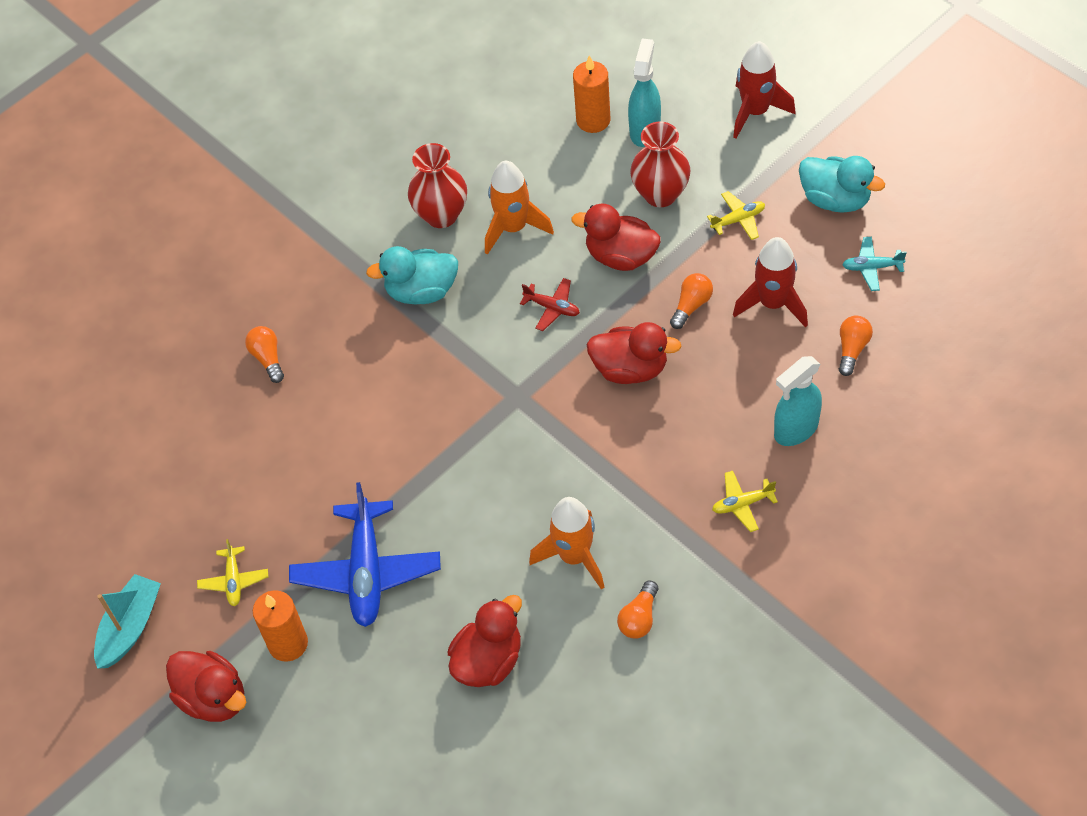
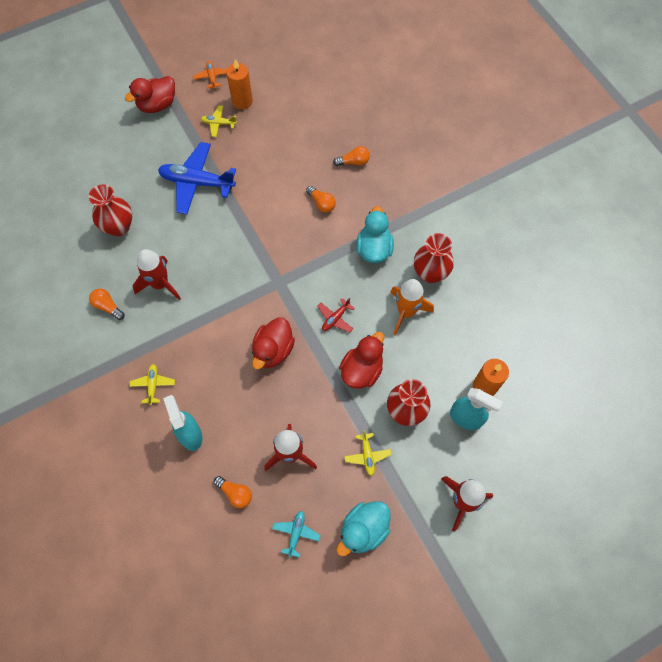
camera: 100 degrees right, 10 degrees up
(130, 627) = (212, 77): turquoise boat -> orange plane
(288, 643) = (172, 140): orange candle -> orange candle (242, 101)
(488, 660) = (119, 227): red duck -> red vase
(574, 556) = (160, 284): orange rocket -> red rocket
(691, 305) = (307, 402): orange light bulb -> orange light bulb (321, 203)

